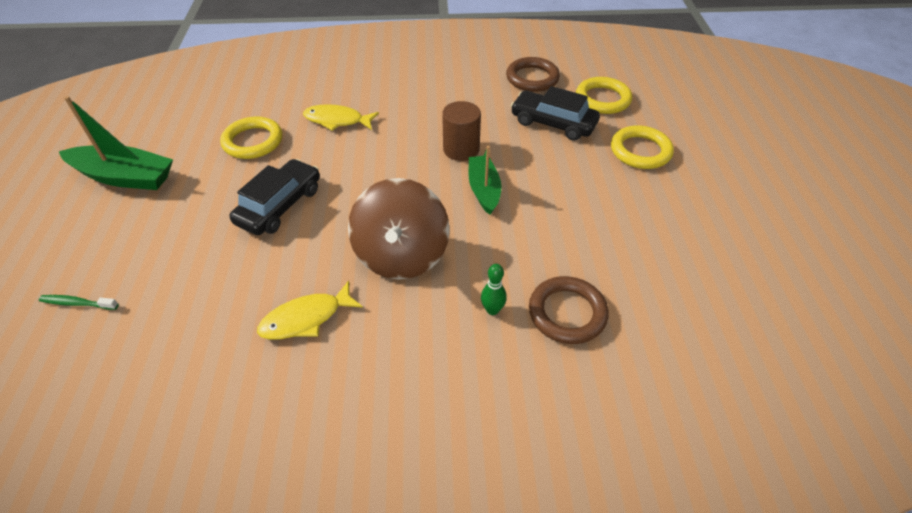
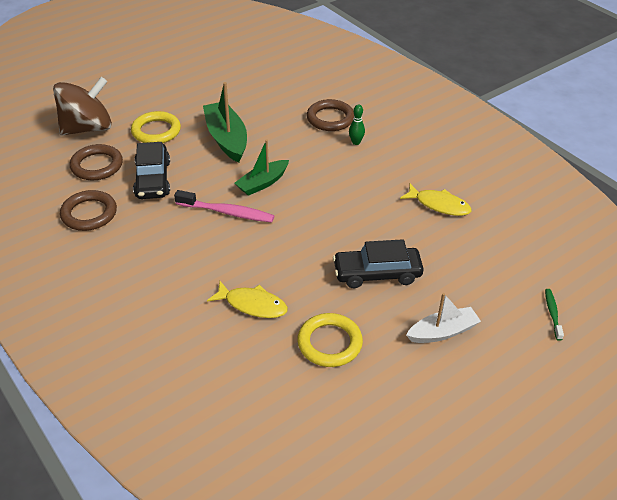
camera: 125 degrees left, 5 degrees down
(77, 303) = (552, 313): green toothbrush -> green toothbrush turned 150 degrees counterclockwise
(125, 177) = (451, 398): green boat -> green boat (226, 139)
(174, 209) = (442, 332): none -> white boat
(337, 120) = (252, 305): yellow fish -> yellow fish turned 45 degrees counterclockwise
(401, 255) = (356, 192): brown spinning top -> brown spinning top (87, 128)
(461, 149) = (227, 212): brown cylinder -> pink toothbrush
(602, 99) = (97, 165): yellow ring -> brown ring

